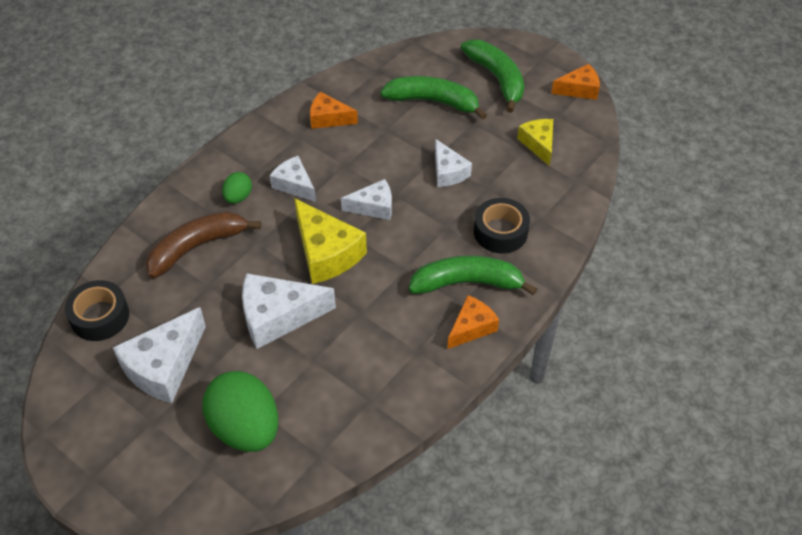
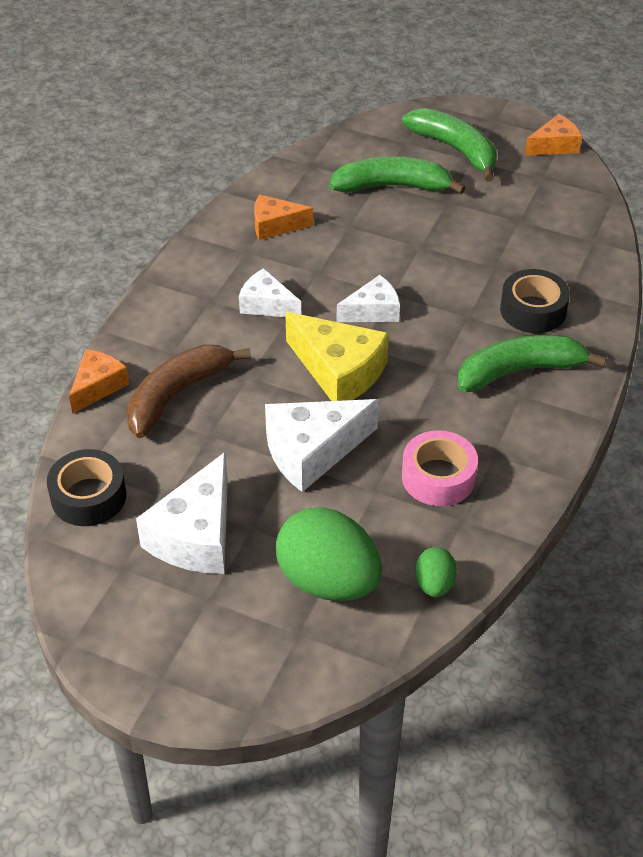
camera: 15 degrees left, 5 degrees down
(238, 197) = (203, 331): green egg -> green egg (434, 584)
(365, 360) = (438, 477): none -> pink tape
(448, 172) = (443, 258): white cheese -> none
(471, 327) = (546, 417): orange cheese -> orange cheese (98, 386)
(538, 144) = (534, 210): yellow cheese -> none

